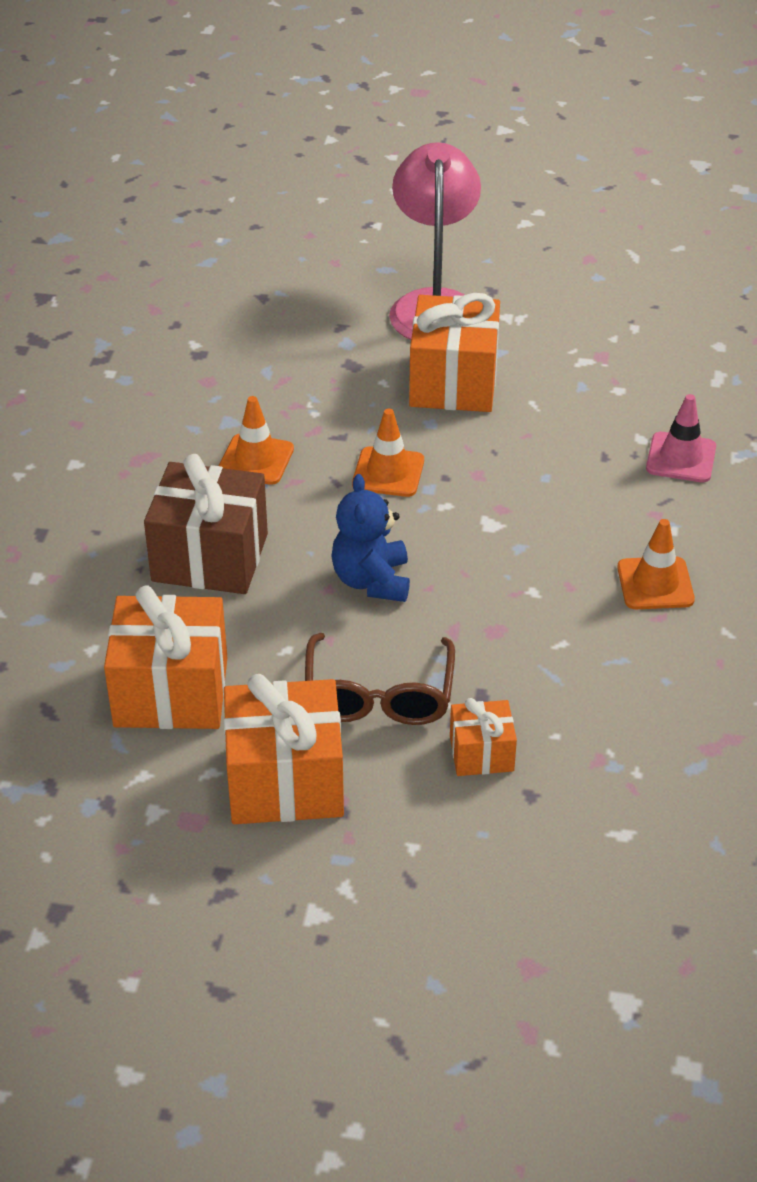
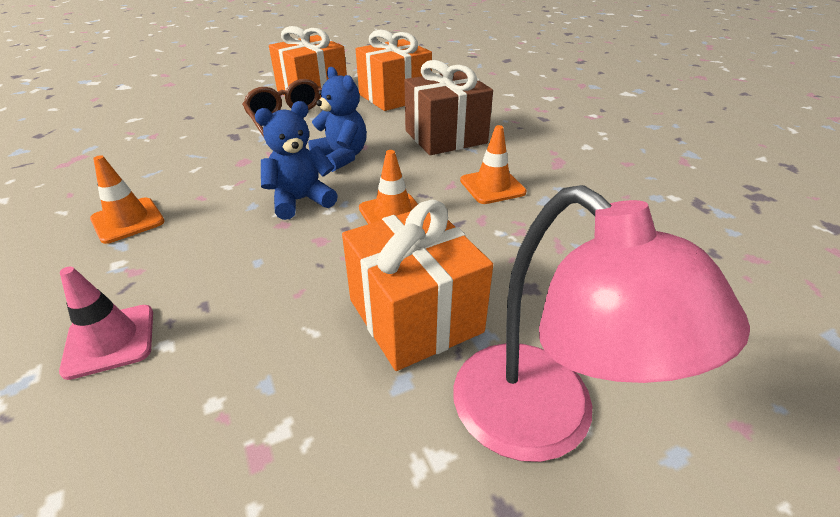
camera: 145 degrees right, 5 degrees down
(465, 531) = (300, 201): none -> blue teddy bear
(481, 753) = (222, 120): orange gift -> none

